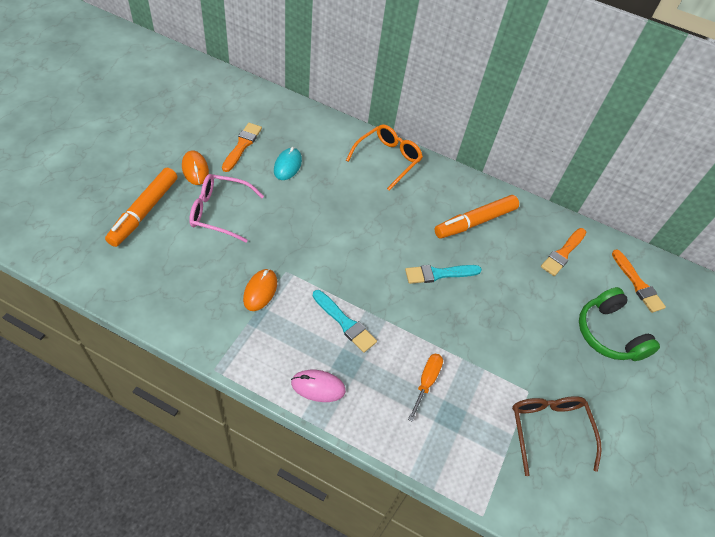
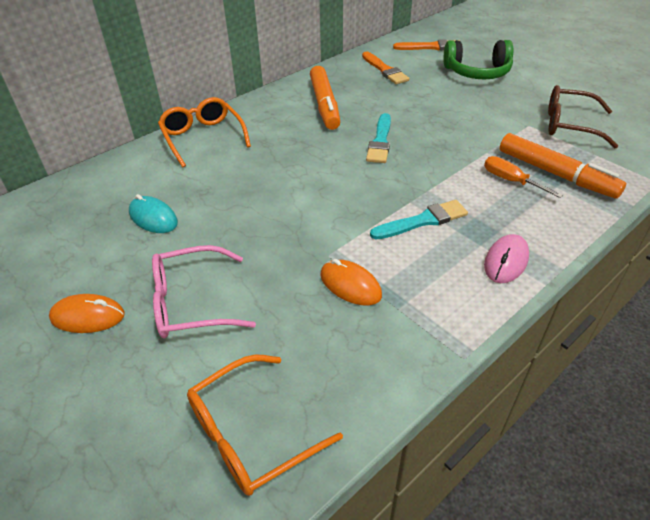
camera: 60 degrees left, 10 degrees down
(134, 270) = (251, 434): none -> orange glasses
(144, 211) = (132, 400): orange marker -> orange marker (556, 174)
(219, 212) = (191, 302): pink glasses -> pink glasses turned 45 degrees clockwise
(242, 145) = (81, 255): orange brush -> none

